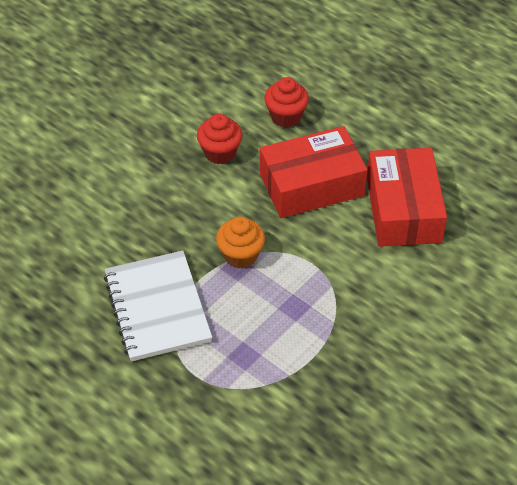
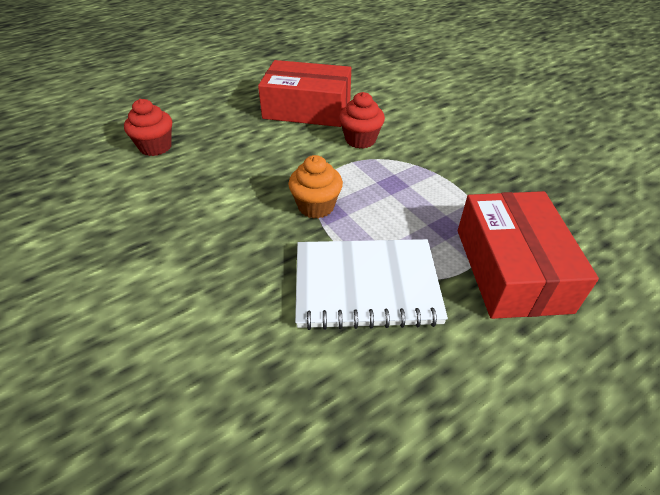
camera: 75 degrees left, 5 degrees down
(220, 153) = (168, 197): red cupcake -> red cupcake (360, 140)
(311, 184) = (251, 148): red box -> red box (511, 269)

